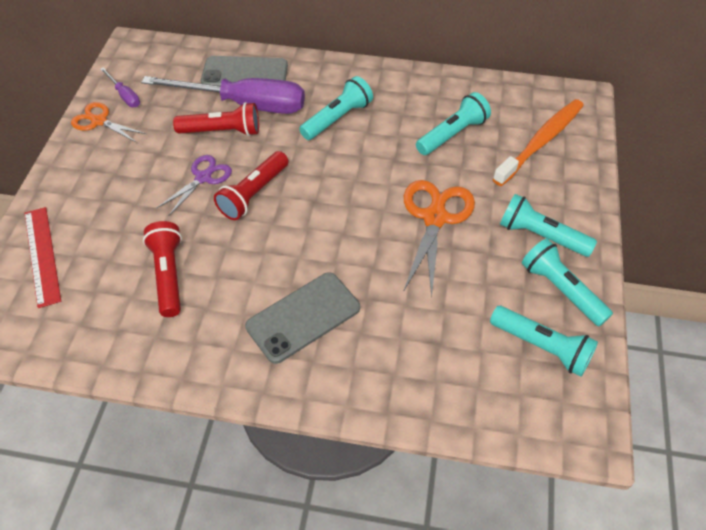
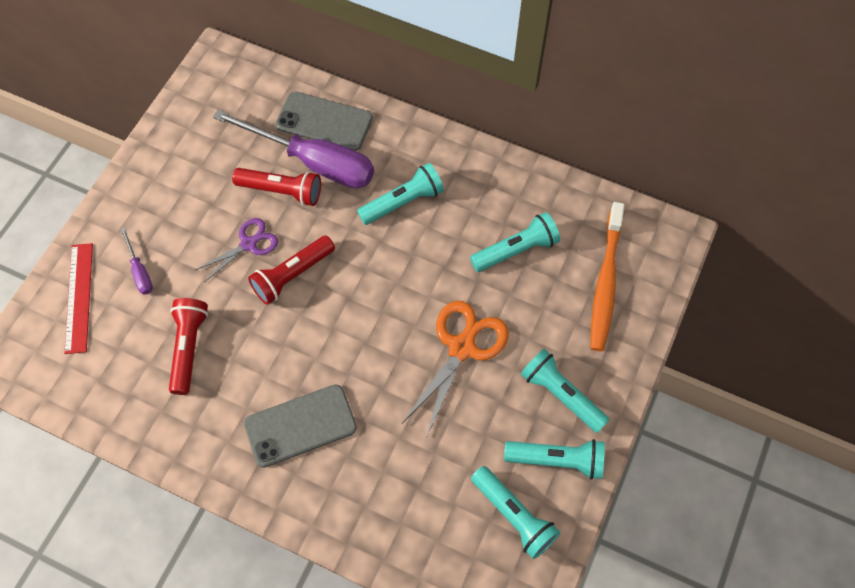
camera: 15 degrees right, 10 degrees up
(99, 121) = (163, 150): orange scissors -> none
(125, 95) = (196, 123): purple screwdriver -> purple screwdriver (139, 271)
(540, 142) = (605, 282): orange toothbrush -> orange toothbrush turned 135 degrees clockwise
(561, 290) = (557, 460): turquoise flashlight -> turquoise flashlight turned 120 degrees clockwise

